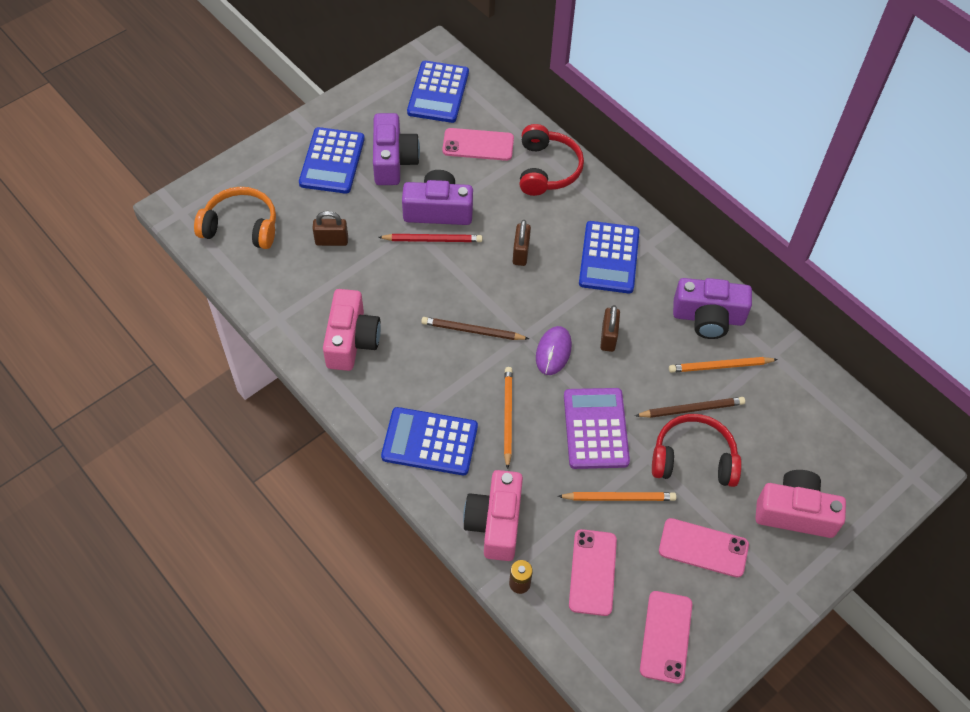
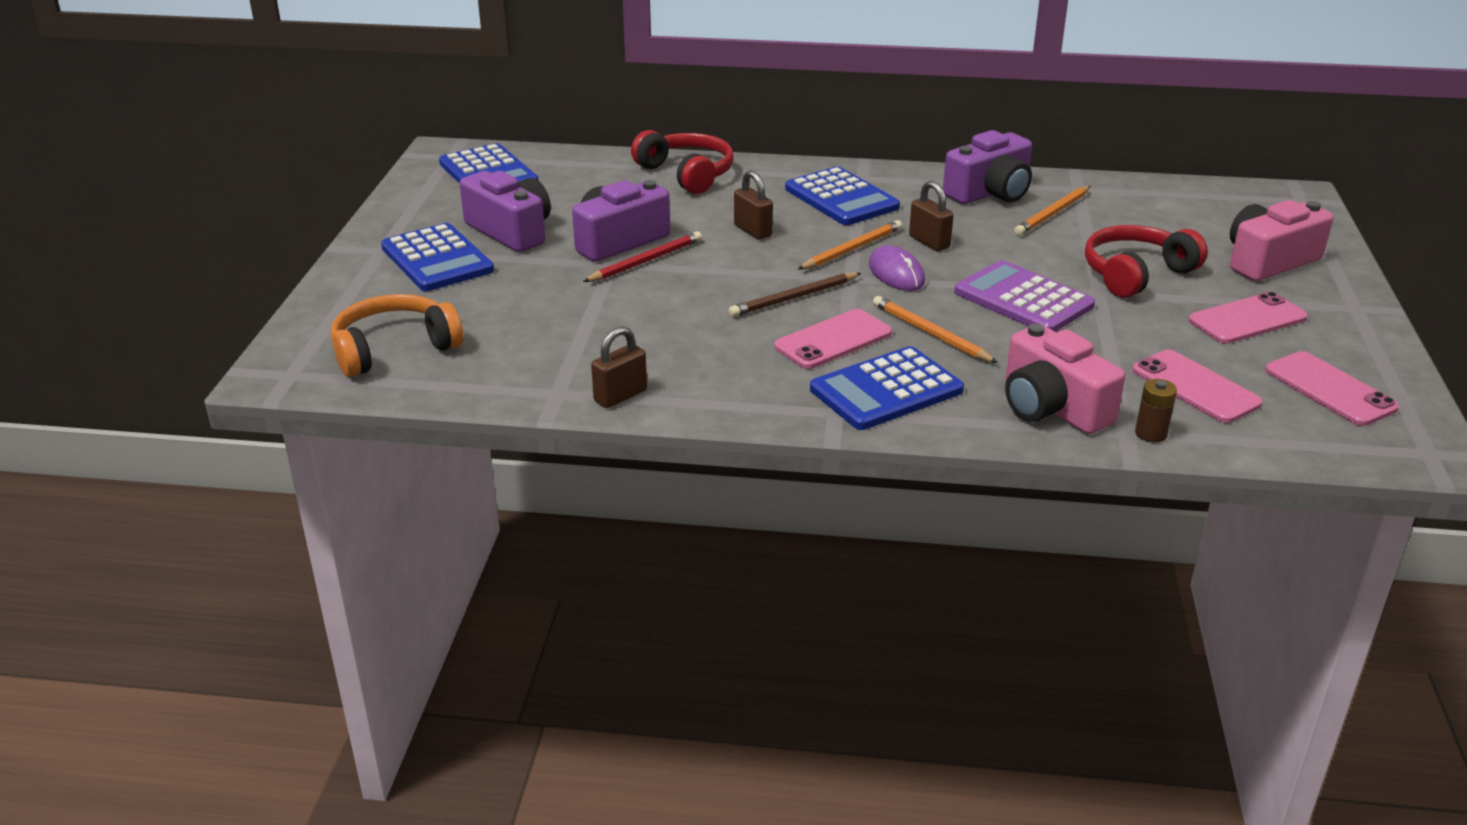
camera: 40 degrees left, 25 degrees down
(331, 241) = (529, 310): brown padlock -> brown padlock (620, 396)
(351, 340) = (674, 366): pink camera -> none
(478, 145) = (589, 187): pink phone -> pink phone (833, 340)
(619, 497) = (1124, 329): orange pencil -> orange pencil (852, 249)
(691, 409) = (1078, 247): brown pencil -> none

